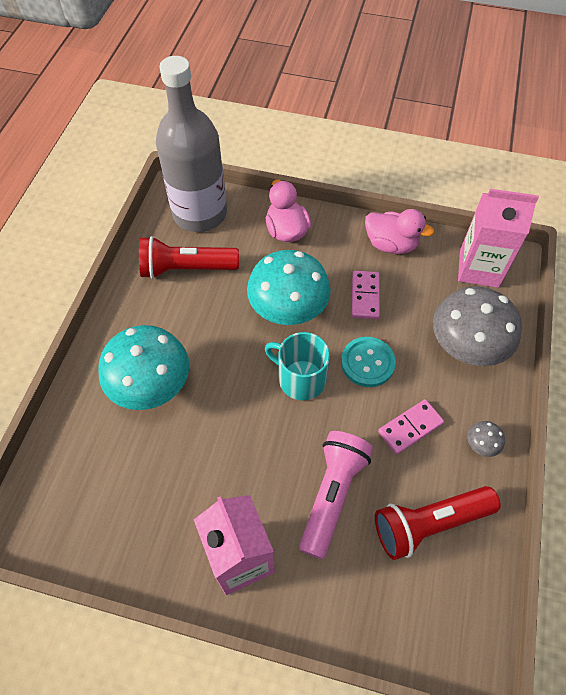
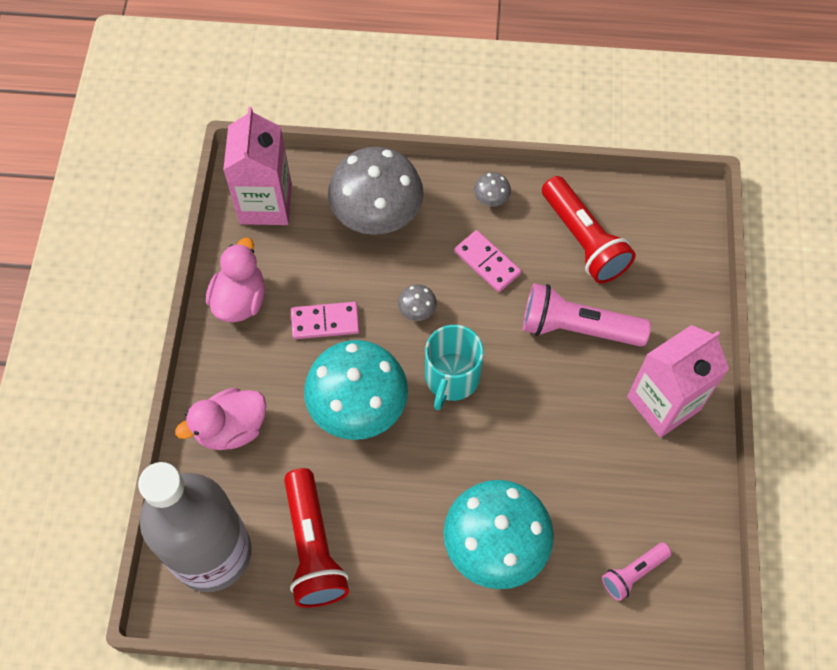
camera: 100 degrees left, 5 degrees up
(94, 487) = (633, 573): none -> pink flashlight
(367, 363) = (417, 310): turquoise button -> grey mushroom

